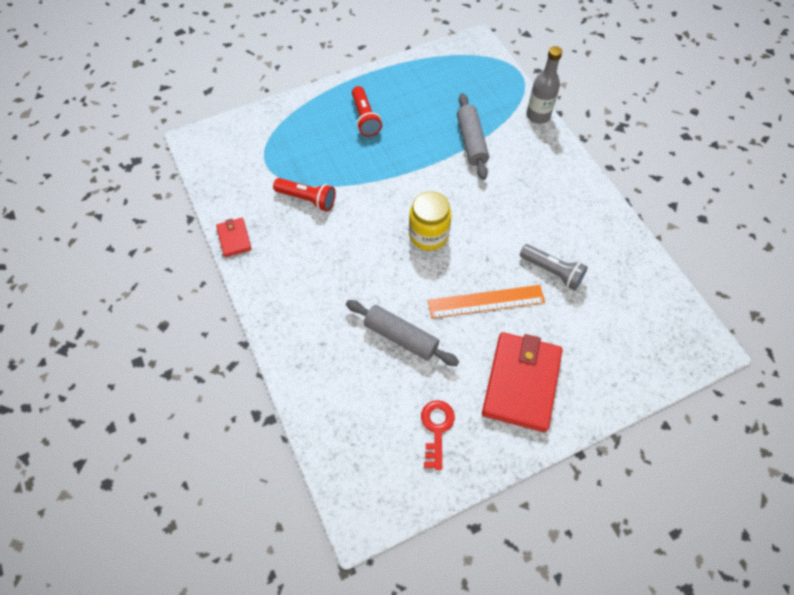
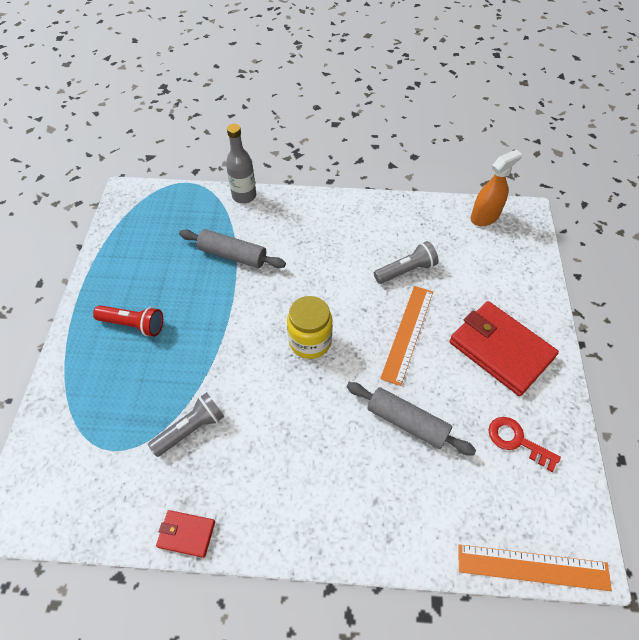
camera: 60 degrees left, 5 degrees down
(307, 199) = (191, 429): red flashlight -> grey flashlight
(332, 479) = (533, 567): none -> orange ruler
(401, 337) = (407, 422): grey rolling pin -> grey rolling pin turned 60 degrees clockwise
(672, 311) = (485, 217): none -> orange spray bottle

